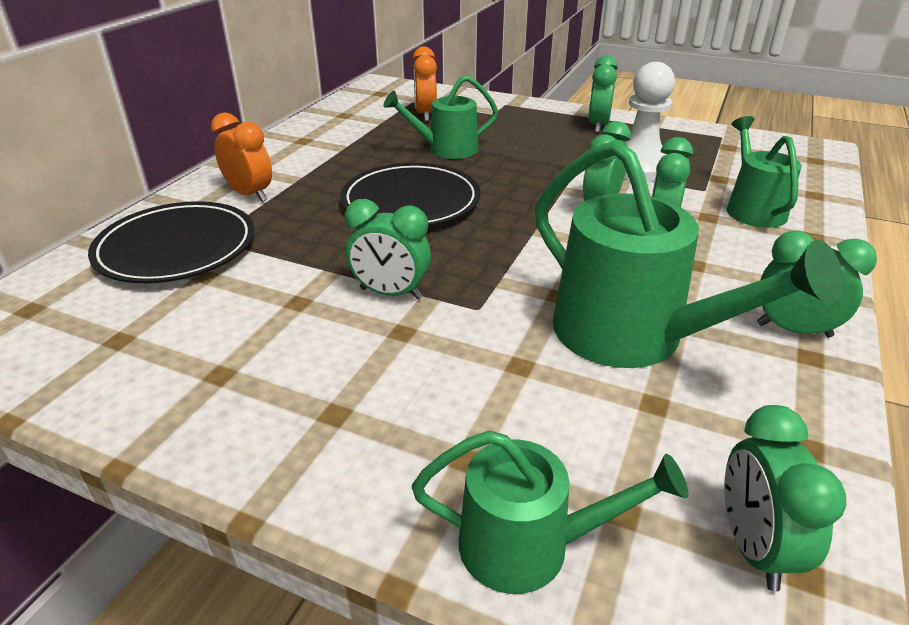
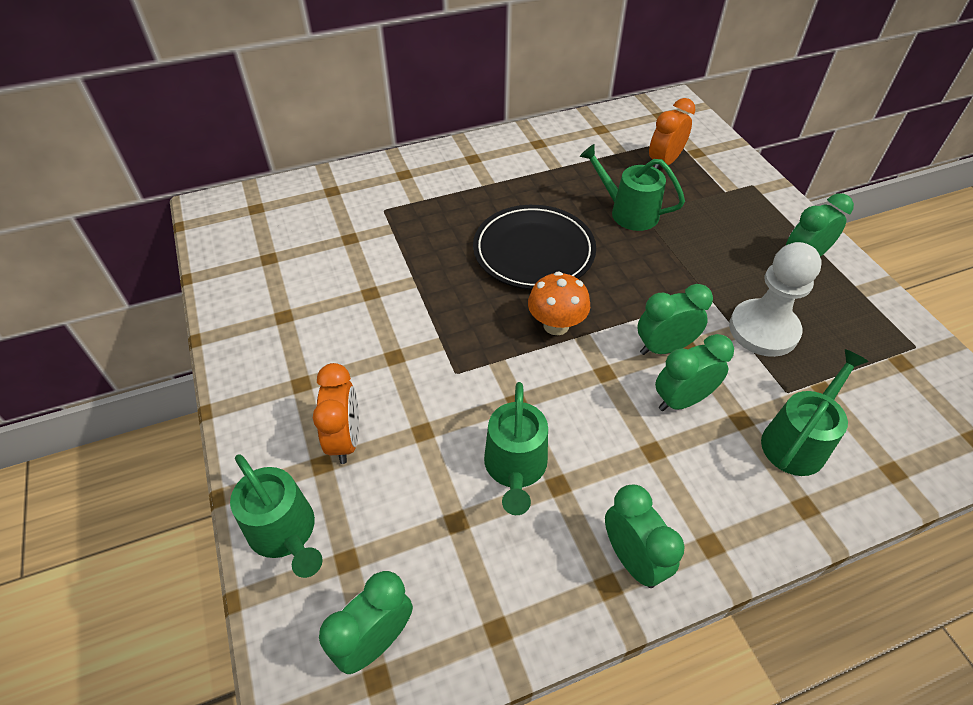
camera: 45 degrees right, 15 degrees up
(176, 248) = (359, 205): black plate -> none
(250, 195) = (445, 181): orange clock -> orange clock (345, 439)
(391, 293) = (423, 323): green clock -> none
(506, 234) = (556, 325): none -> orange mushroom
(632, 336) = (515, 468): green watering can -> green watering can, size x0.60

